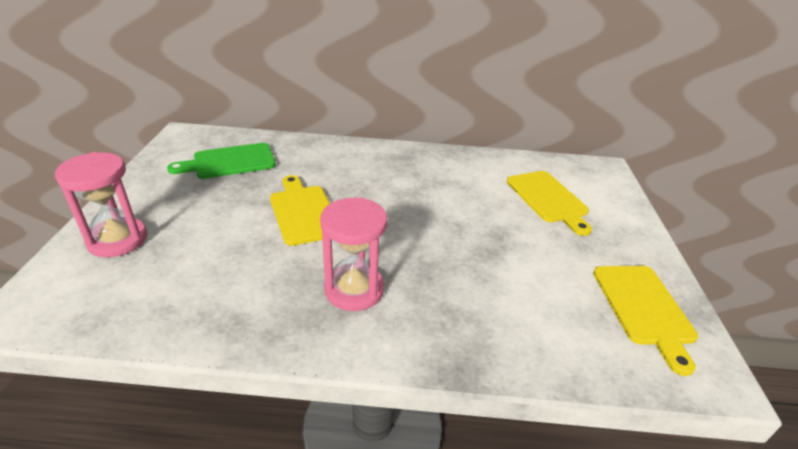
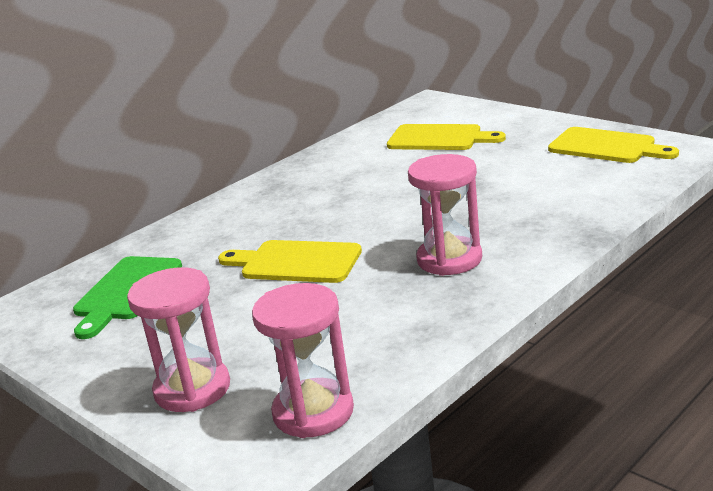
camera: 45 degrees left, 10 degrees down
(96, 311) = (313, 412): none -> pink hourglass

